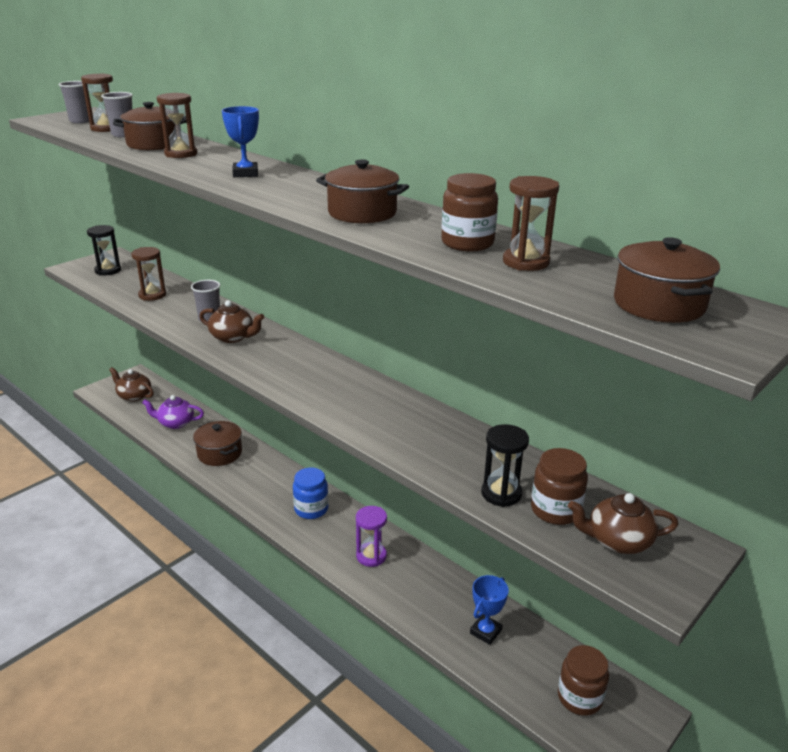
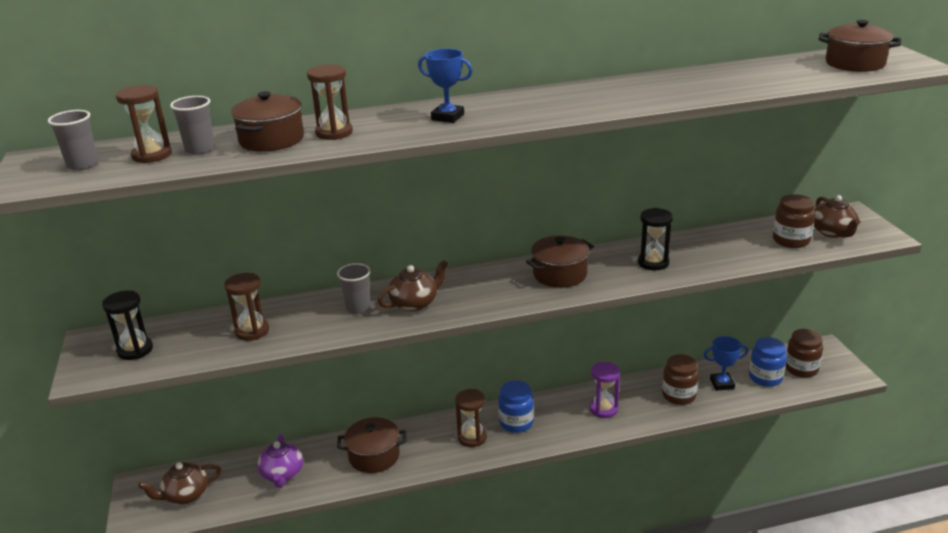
camera: 55 degrees left, 0 degrees up
(175, 423) = (282, 474): purple teapot -> purple teapot turned 45 degrees counterclockwise
(362, 213) = (614, 97): brown pot -> brown pot (560, 274)
(467, 243) = (714, 82): brown jar -> brown jar (678, 395)
(485, 631) = (722, 384): blue trophy -> blue trophy turned 75 degrees counterclockwise
(501, 493) = (761, 252): black hourglass -> black hourglass (653, 263)
(526, 262) = (763, 75): brown hourglass -> brown hourglass (472, 437)
(530, 667) = (765, 378): none -> blue jar
(617, 541) = (833, 232): brown teapot -> brown teapot turned 45 degrees counterclockwise

